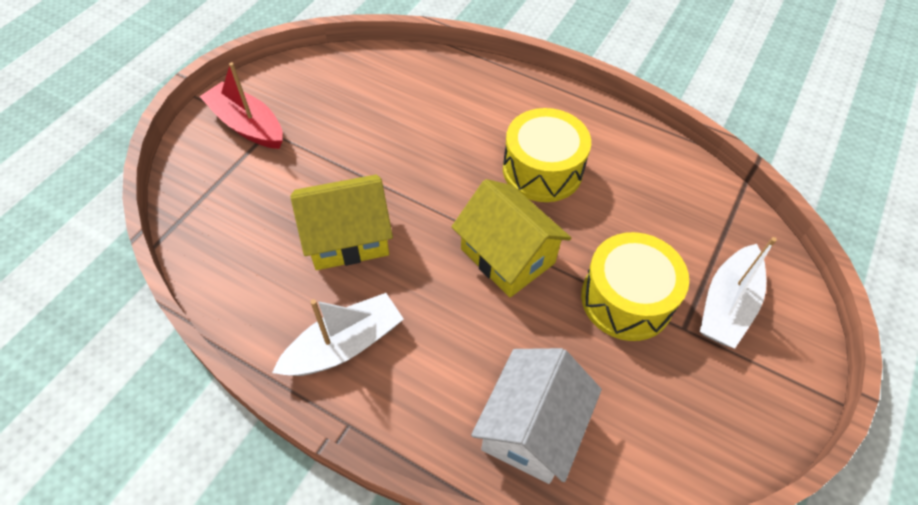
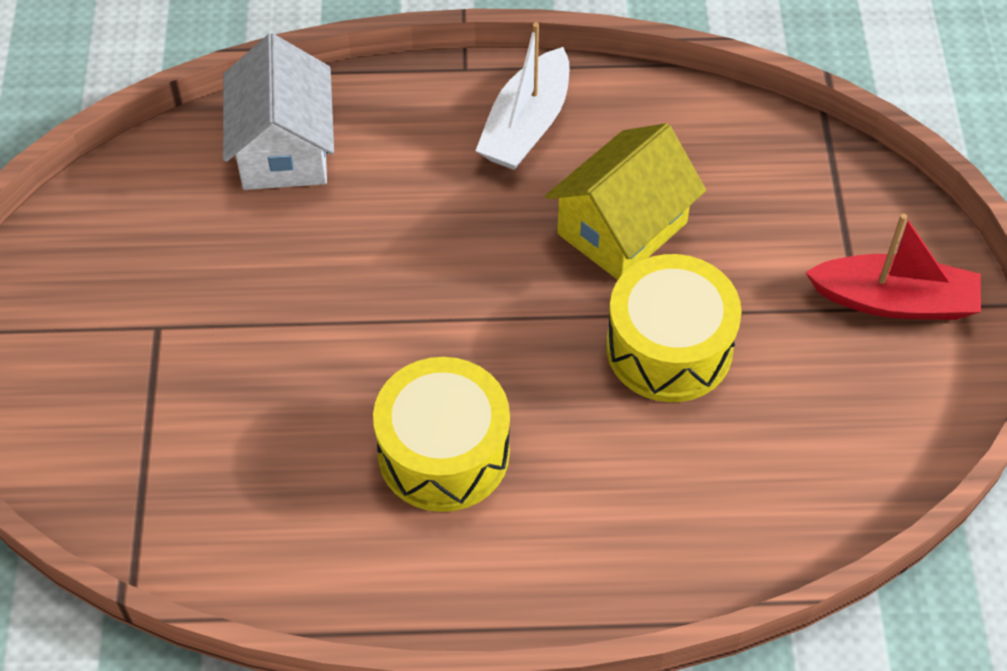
camera: 150 degrees right, 0 degrees up
(507, 256) = (415, 305): yellow house -> none
(626, 299) = (241, 327): yellow drum -> yellow drum (669, 347)
(727, 305) = (111, 382): white boat -> none

